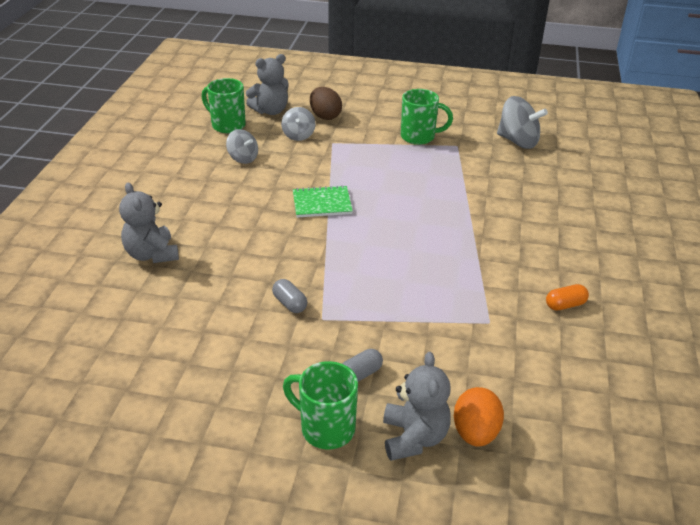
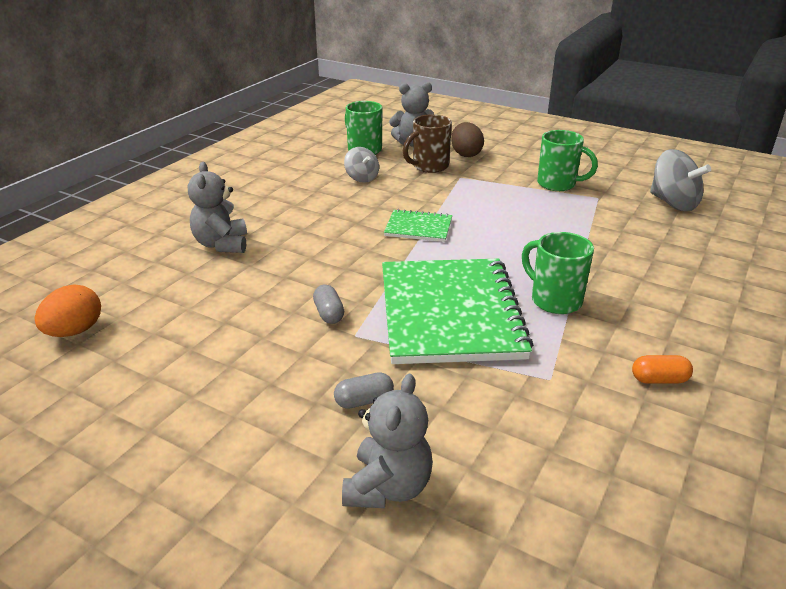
camera: 20 degrees right, 5 degrees down
(298, 135) = (429, 166): grey spinning top -> brown mug
(325, 428) = (290, 449): green mug -> green mug (554, 300)
(388, 282) = (449, 313): none -> green notebook
(475, 433) = (468, 502): orange egg -> orange egg (75, 331)

